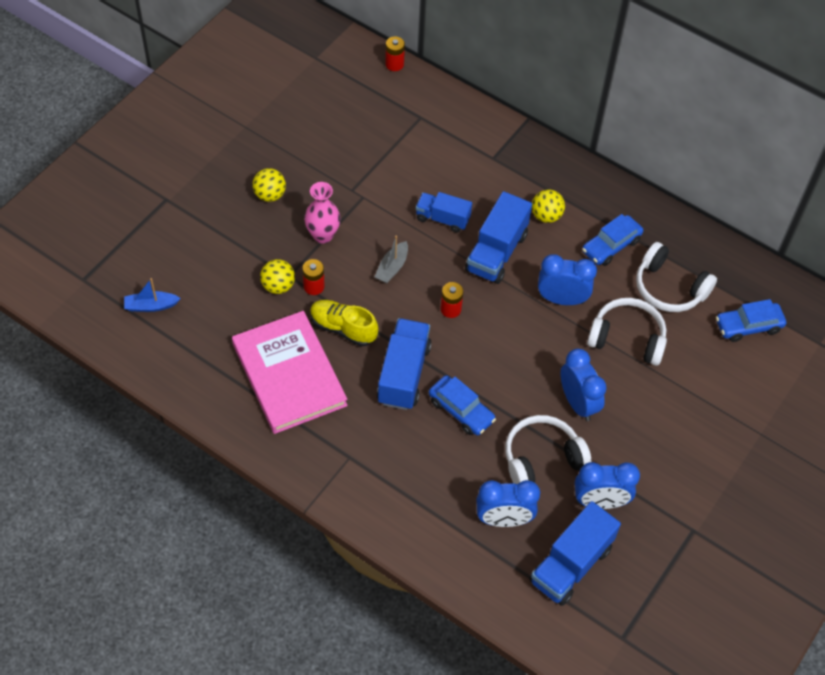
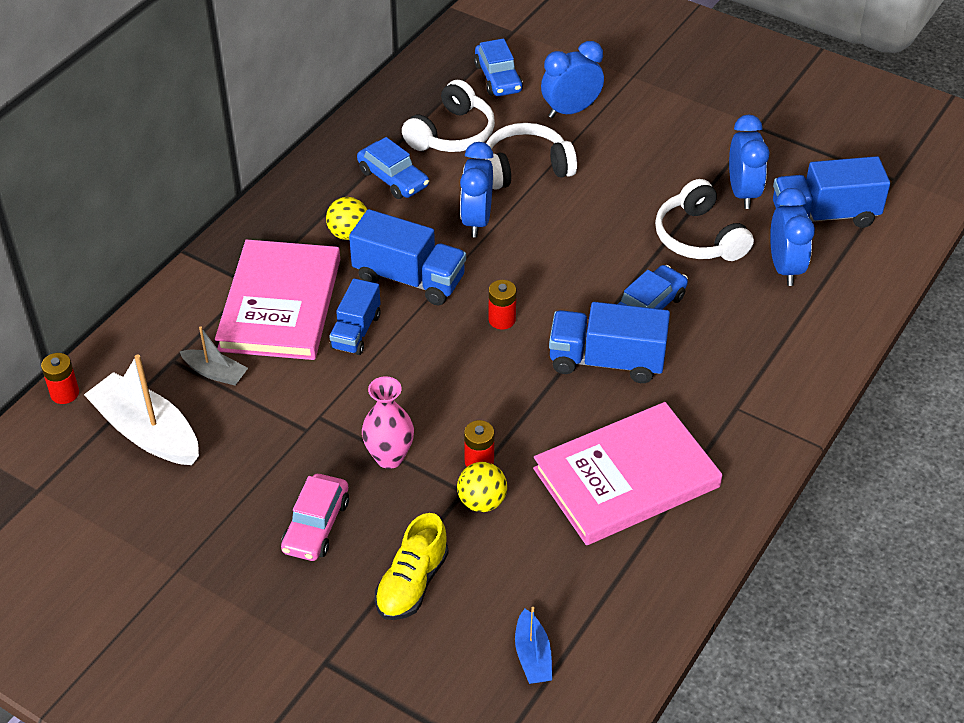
camera: 90 degrees left, 10 degrees down
(270, 195) = (316, 525): yellow ball -> pink car
(343, 328) = (545, 425): yellow shoe -> yellow shoe (412, 583)
(357, 107) = (147, 432): none -> white boat
(392, 267) = (440, 379): grey boat -> grey boat (215, 373)
(471, 175) = (280, 304): none -> pink book
(570, 564) = (824, 215): blue truck -> blue truck turned 135 degrees clockwise
(578, 403) = (620, 208): blue clock -> blue clock (570, 111)
(627, 338) = (526, 168): white headphones -> white headphones turned 60 degrees clockwise

